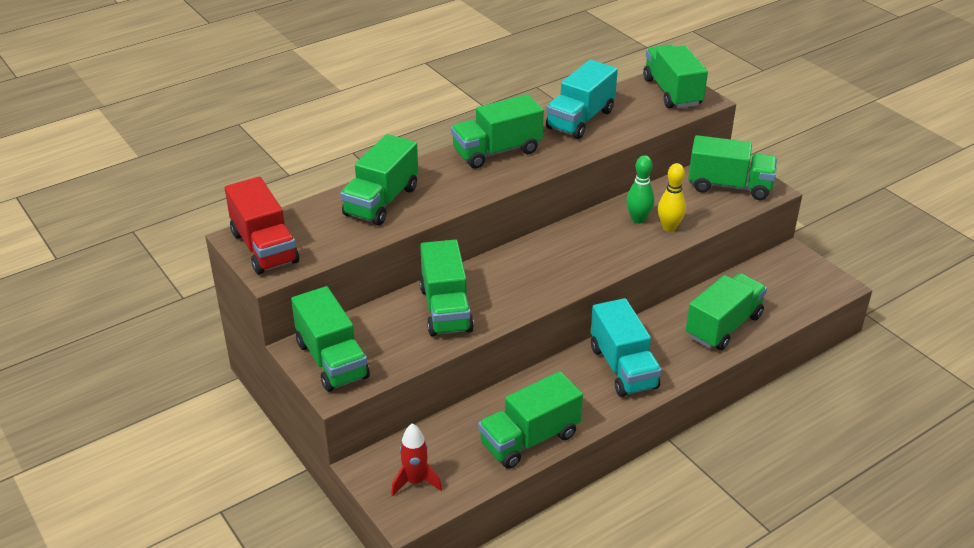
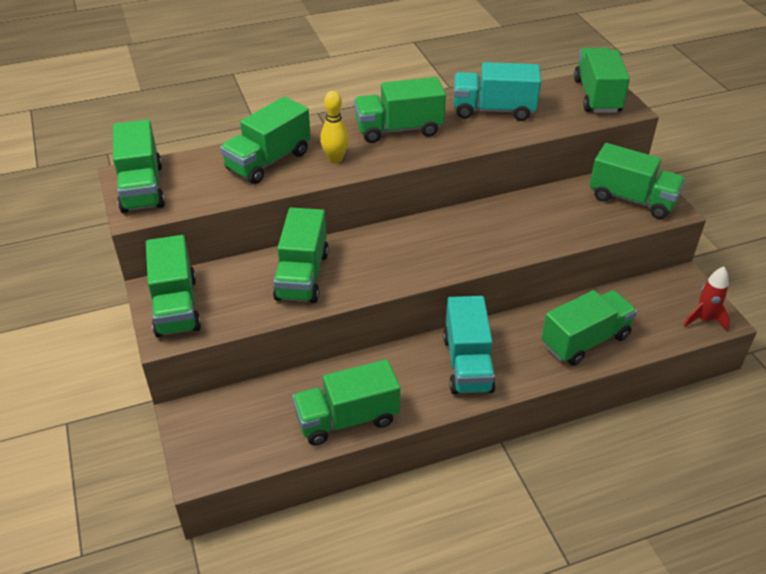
camera: 15 degrees right, 5 degrees up
(264, 247) = (142, 188): red truck -> green truck
(415, 482) = (222, 439): red rocket -> red rocket (703, 319)
(580, 119) = (493, 110): turquoise truck -> turquoise truck turned 45 degrees clockwise
(638, 219) = (526, 218): green bowling pin -> none
(669, 227) = (553, 231): yellow bowling pin -> yellow bowling pin (335, 159)

